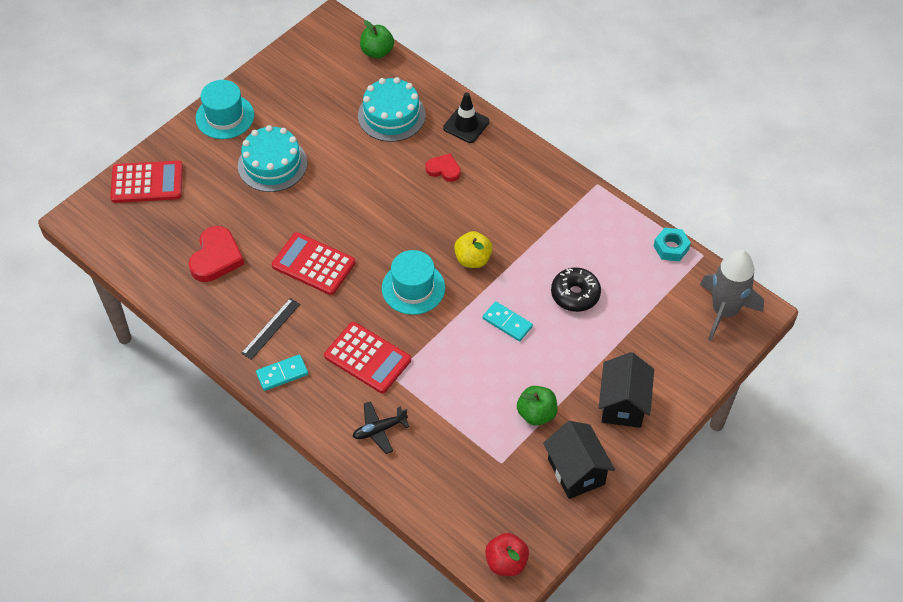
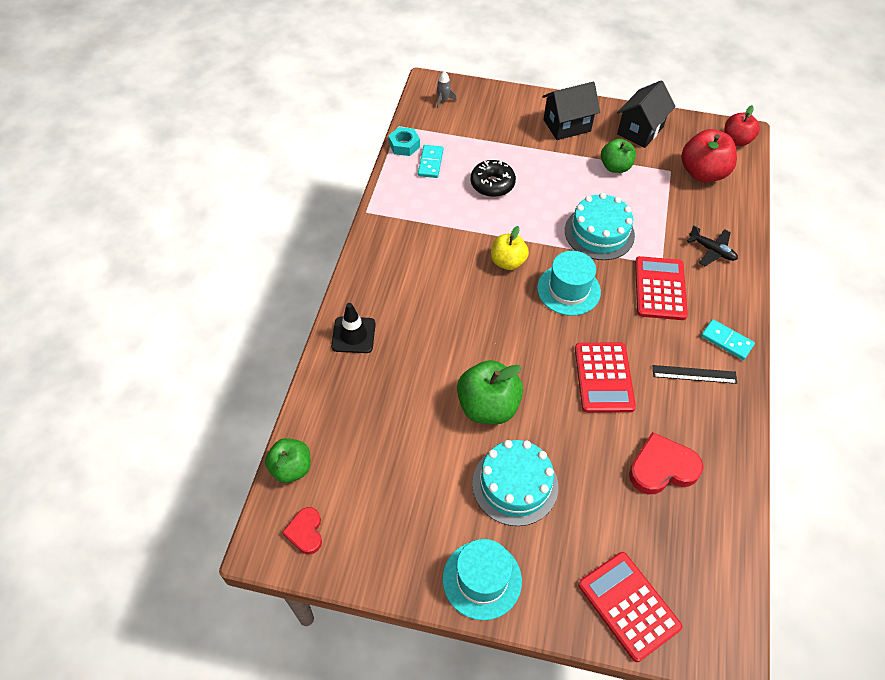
camera: 120 degrees left, 0 degrees up
(344, 178) = (488, 406): none -> green apple
(391, 115) = (378, 406): turquoise cake -> turquoise cake (599, 233)
(444, 169) = (422, 327): red heart -> red heart (305, 532)
(479, 492) = (703, 173): none -> red apple
(507, 323) = (552, 214): turquoise domino -> turquoise domino (430, 163)
(724, 311) = (443, 100): grey rocket -> grey rocket, size x0.41

